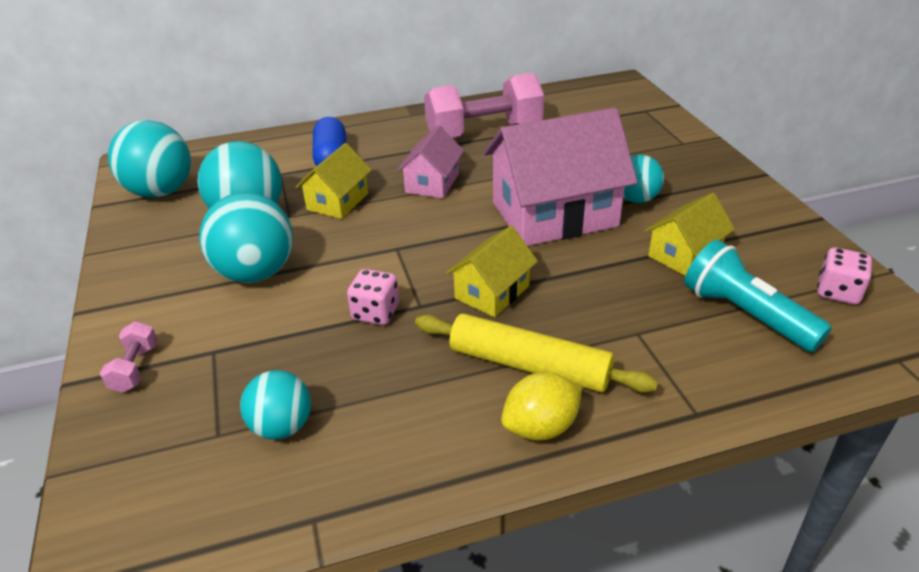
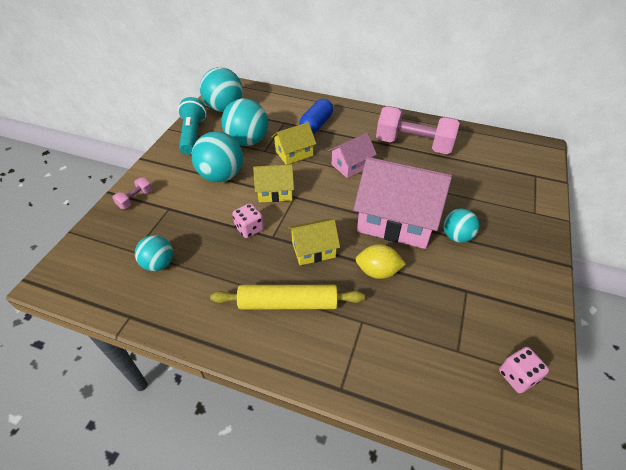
camera: 35 degrees right, 10 degrees up
(529, 365) = (288, 303): yellow rolling pin -> yellow rolling pin turned 60 degrees counterclockwise
(540, 427) = (258, 340): yellow lemon -> yellow lemon (377, 271)
(684, 255) = (444, 290): yellow house -> yellow house (275, 192)
(745, 315) = (437, 351): turquoise flashlight -> turquoise flashlight (192, 135)

